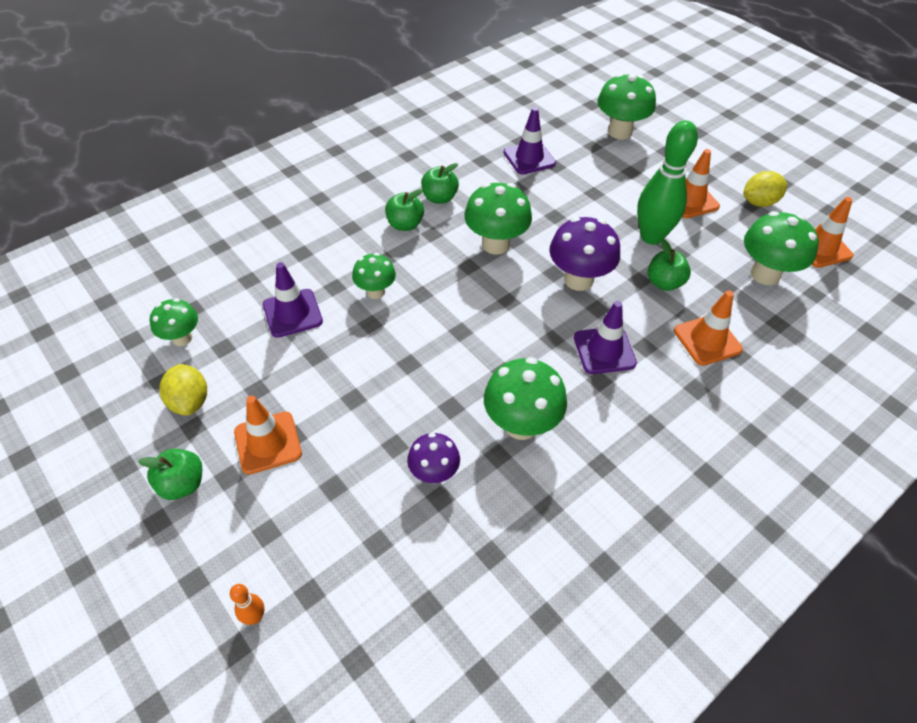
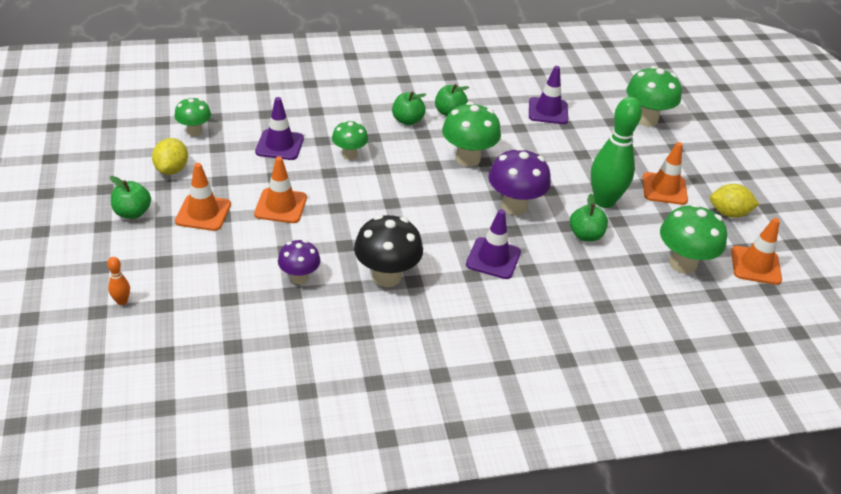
camera: 25 degrees right, 10 degrees down
(521, 425) = (386, 276): green mushroom -> black mushroom
(707, 340) = (586, 286): orange traffic cone -> orange traffic cone (280, 206)

